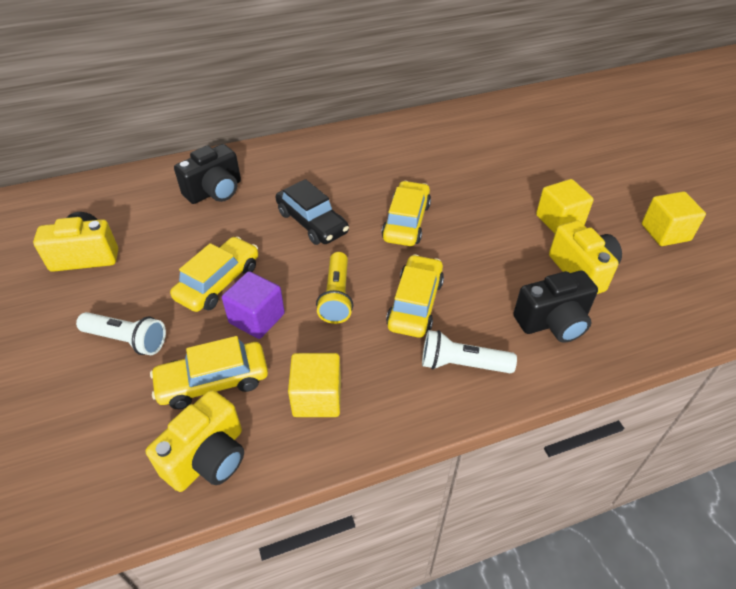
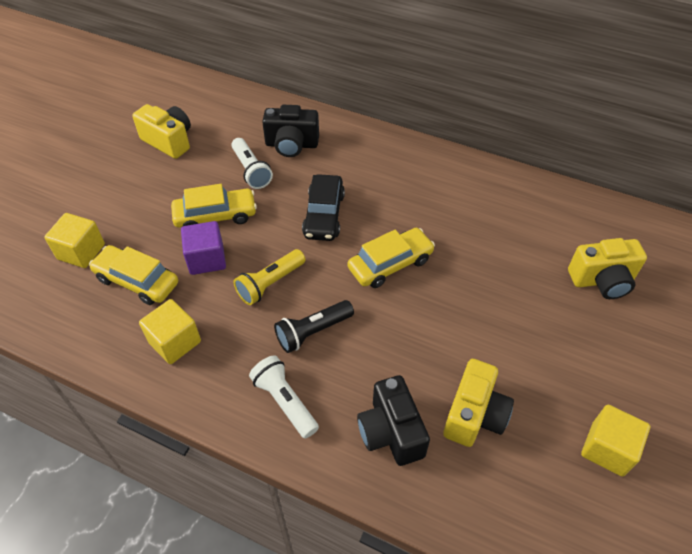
camera: 45 degrees right, 5 degrees up
(127, 340) = (127, 216): white flashlight -> white flashlight (251, 171)
(208, 458) = (82, 325): yellow camera -> yellow camera (602, 280)
(415, 304) = (312, 332): yellow car -> black flashlight
(553, 322) = (391, 432): black camera -> black camera turned 45 degrees clockwise
(559, 220) = (519, 359): yellow cube -> yellow cube (81, 252)

